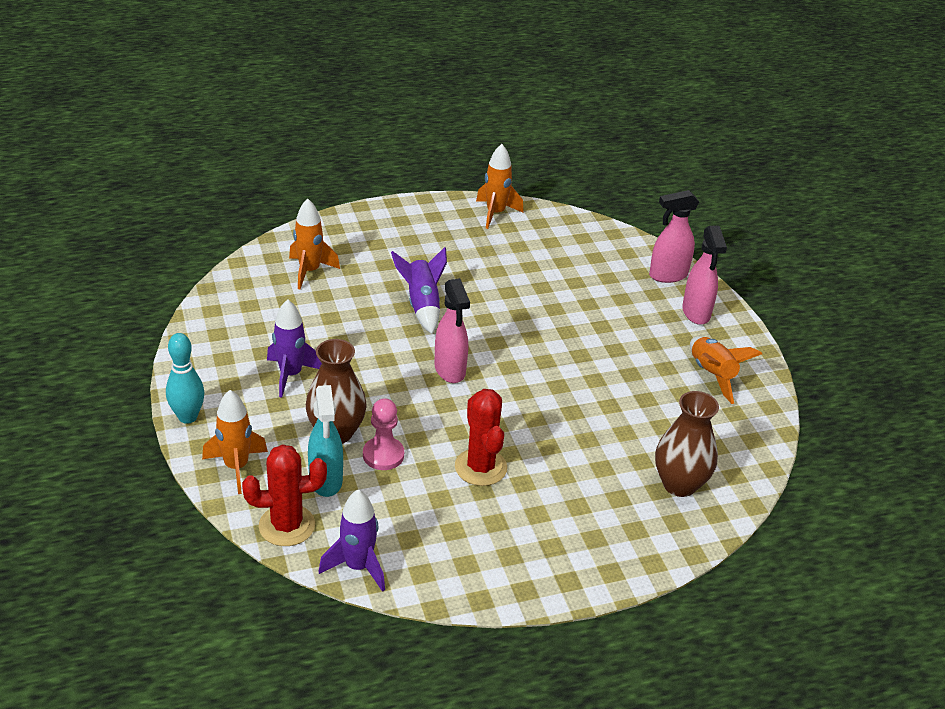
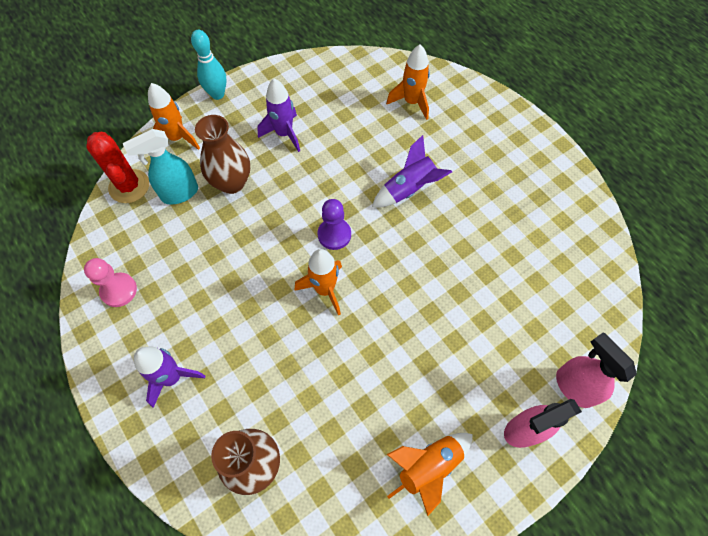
camera: 75 degrees right, 25 degrees up
(358, 567) = (99, 241): purple rocket -> purple rocket (172, 377)
(383, 455) = (217, 220): pink pawn -> pink pawn (119, 290)
(450, 370) = (334, 234): pink spray bottle -> purple pawn
(480, 467) = (225, 291): red cactus -> none
(495, 213) = (577, 204): orange rocket -> orange rocket (325, 289)

